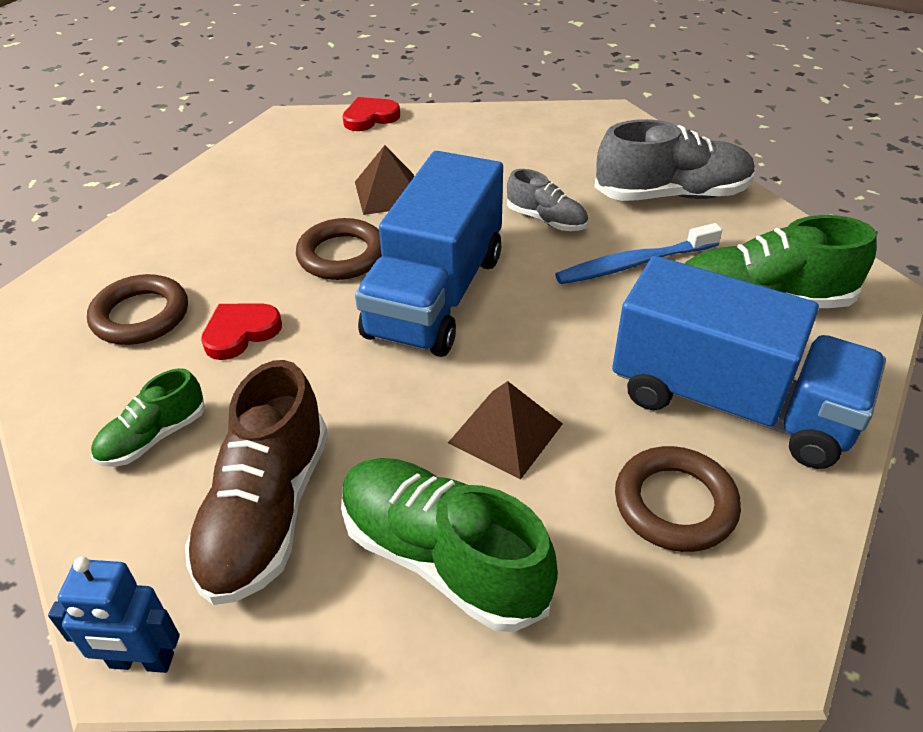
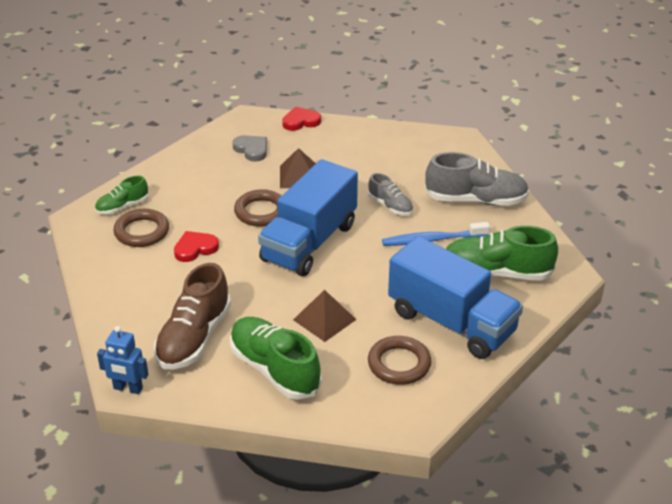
camera: 10 degrees right, 5 degrees down
(153, 437) = (142, 295): green shoe -> green shoe (122, 207)
(305, 164) = (252, 150): none -> grey heart

